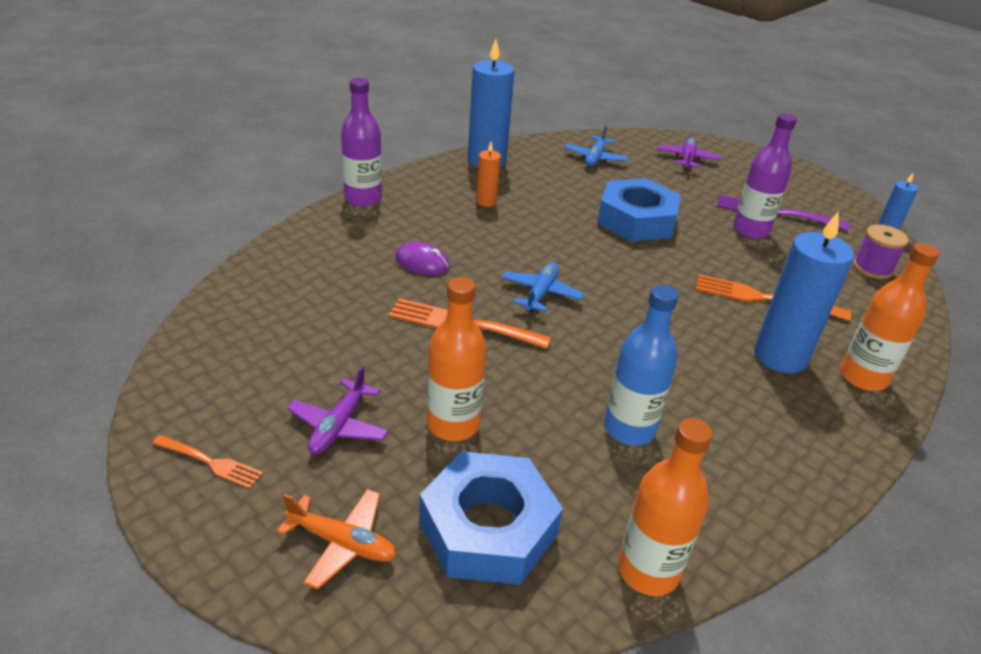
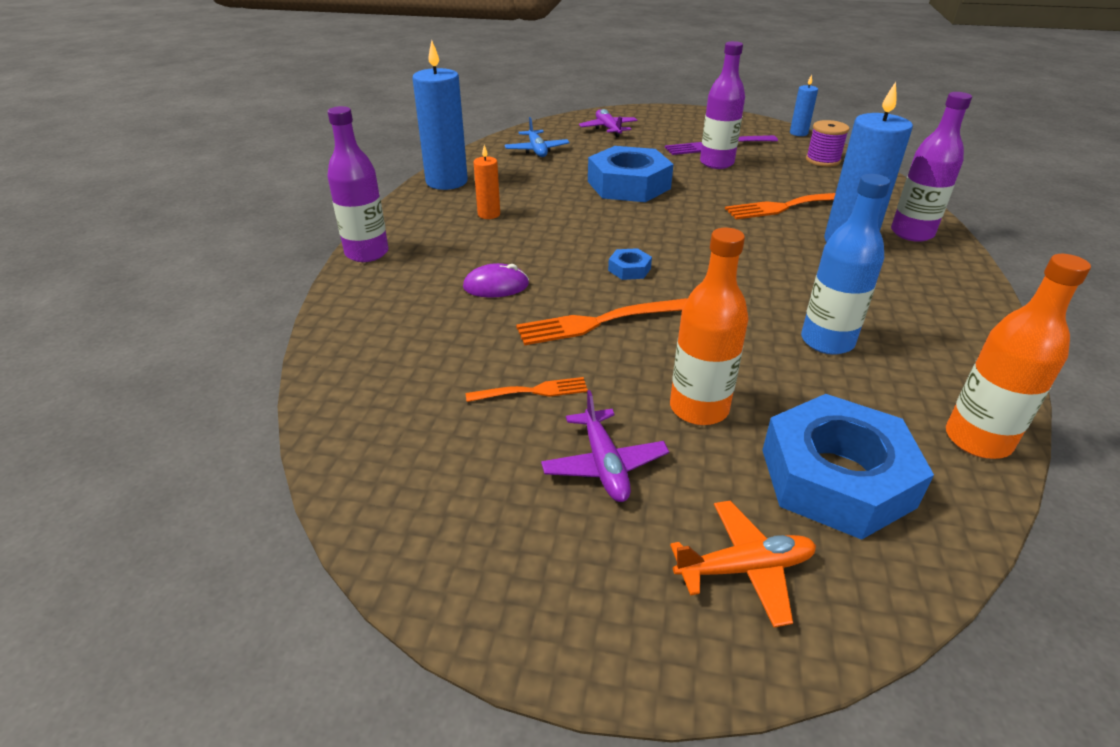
camera: 30 degrees left, 0 degrees up
(210, 462) = (522, 574): orange fork -> orange fork (532, 391)
(540, 293) = (629, 269): blue plane -> blue nut
(863, 377) = (912, 233): orange bottle -> purple bottle

